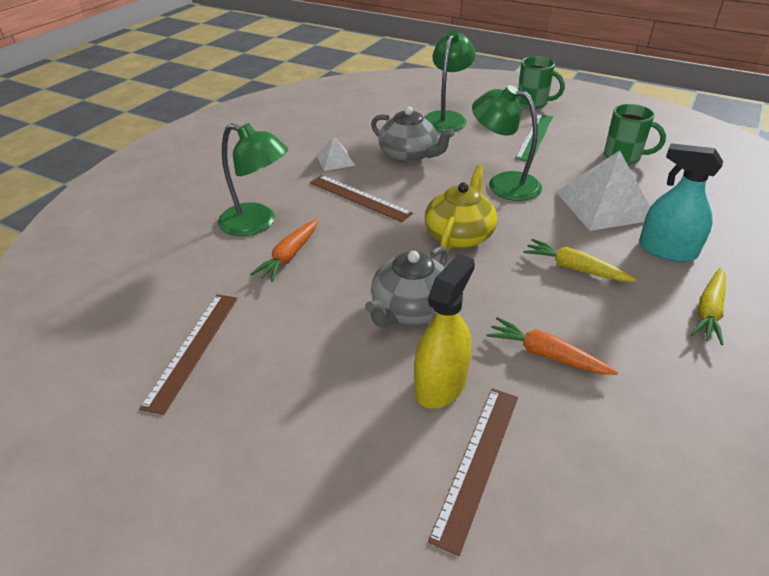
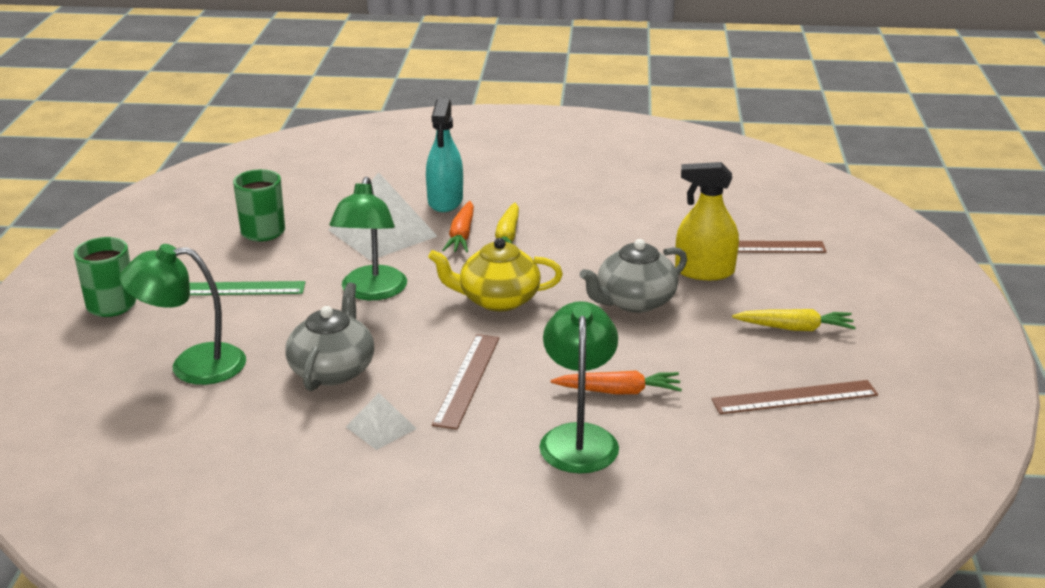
camera: 115 degrees left, 10 degrees down
(410, 309) = (634, 301): grey teapot -> grey teapot turned 135 degrees clockwise
(546, 355) = (631, 237): orange carrot -> orange carrot (461, 235)
(709, 311) = (520, 183): yellow carrot -> yellow carrot (794, 328)

